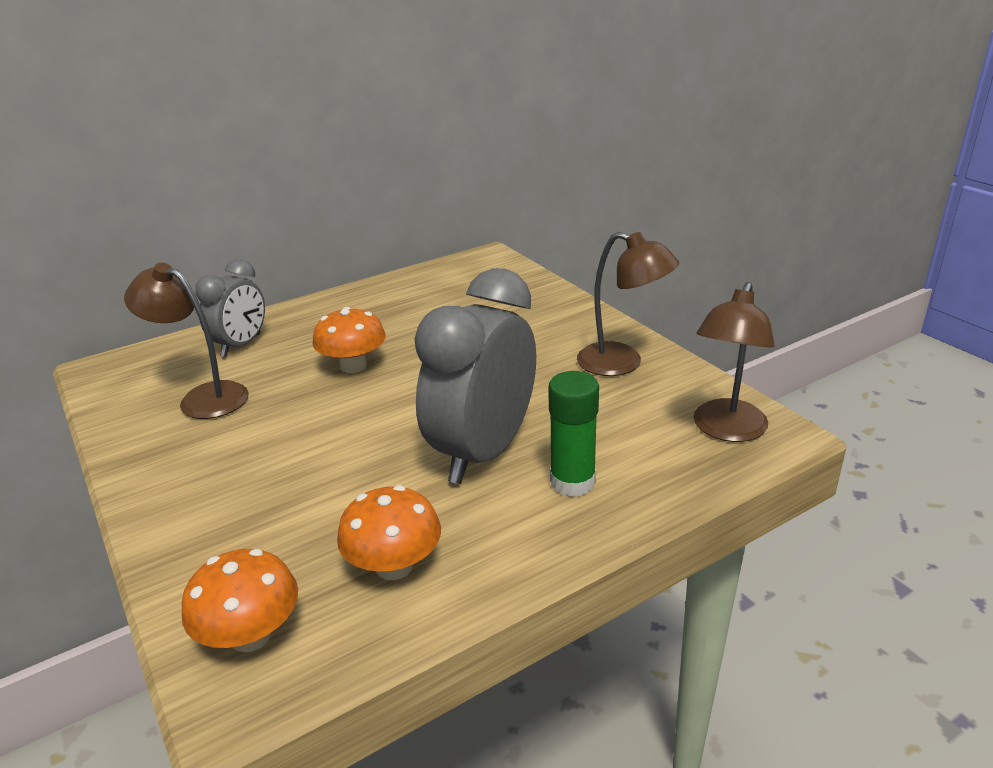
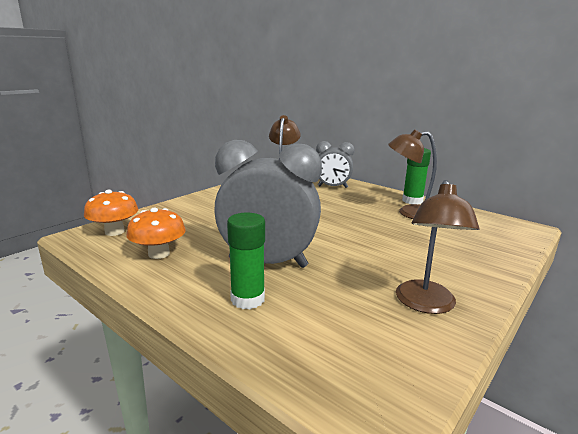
camera: 70 degrees right, 10 degrees down
(353, 366) = (335, 213): orange mushroom -> none
(359, 296) = (412, 201): none -> green glue stick
(726, 430) = (358, 378): brown lamp -> brown lamp (409, 213)

